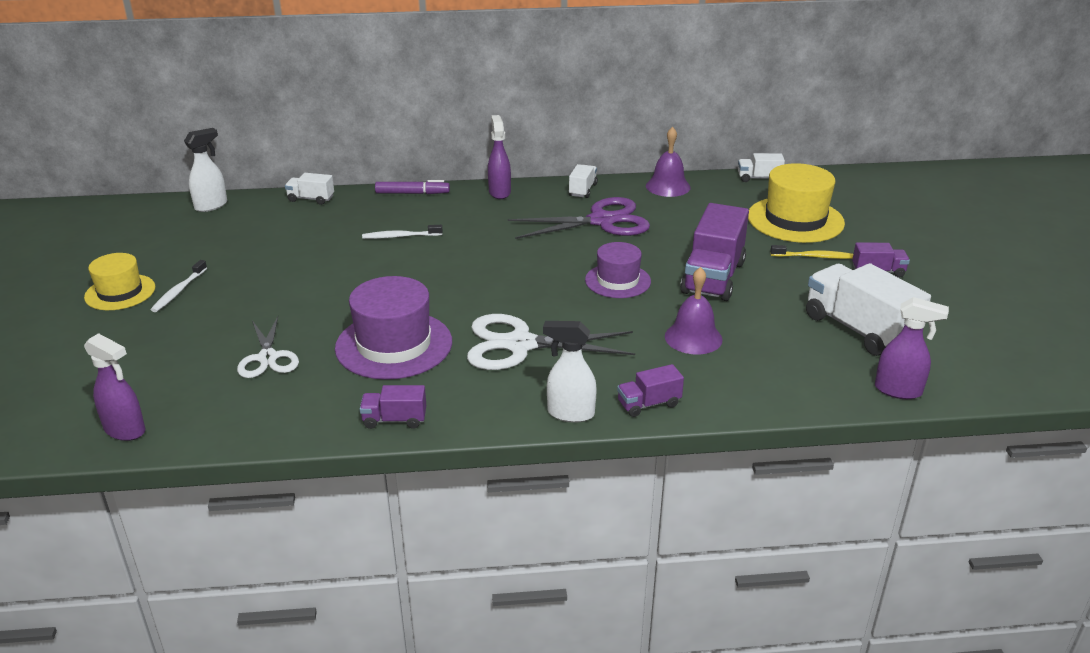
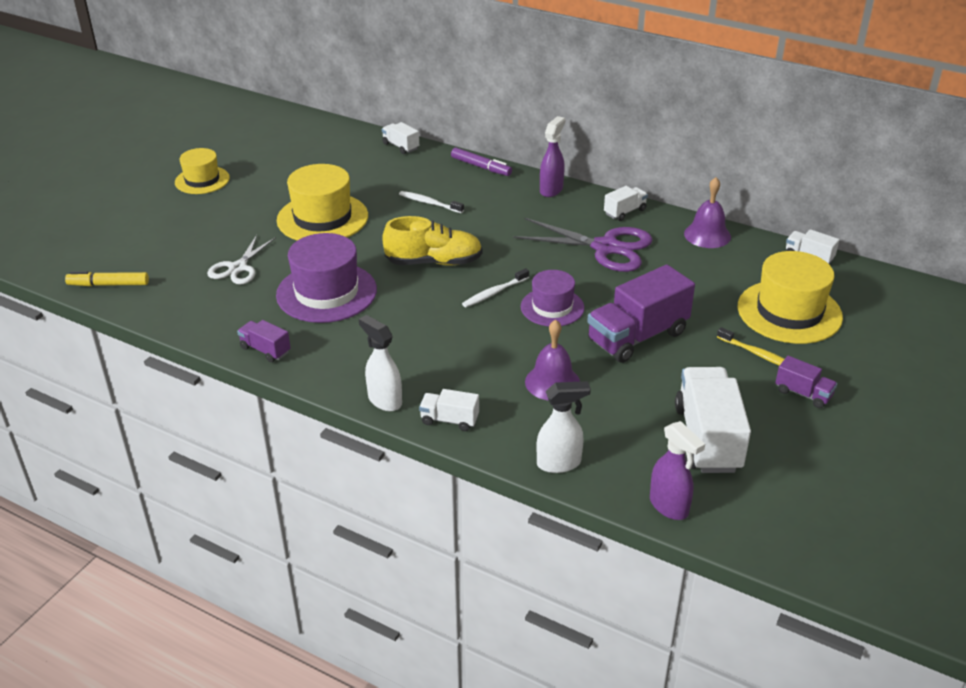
camera: 35 degrees right, 5 degrees up
(125, 430) = (108, 284): purple spray bottle -> yellow marker
(179, 291) = (237, 193): white toothbrush -> white toothbrush (494, 293)
(211, 205) = (327, 129): white spray bottle -> white spray bottle (559, 463)
(306, 283) = (322, 218): none -> yellow hat
(467, 282) = (434, 262): none -> yellow shoe
(520, 344) = (413, 330): white scissors -> none
(649, 404) = (449, 420): purple truck -> white truck

